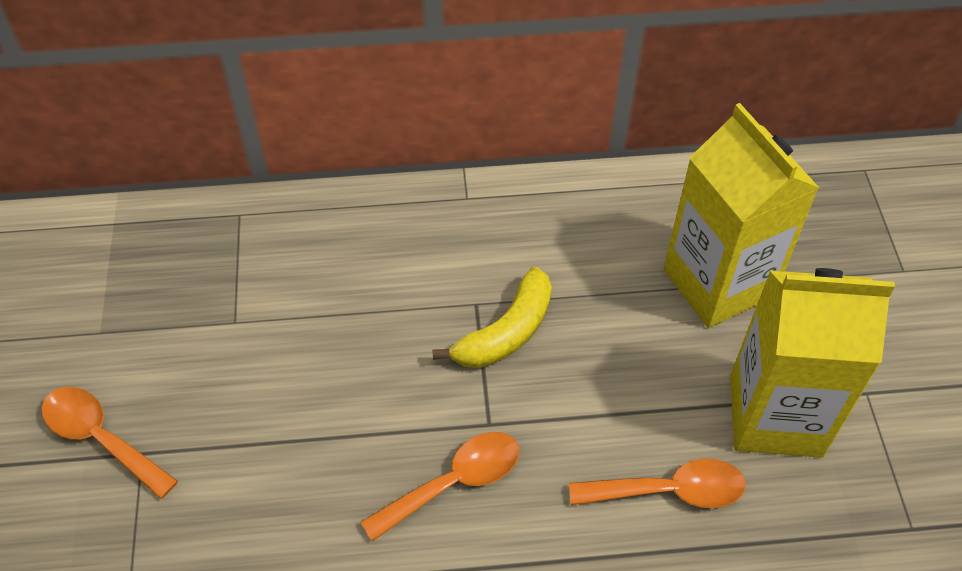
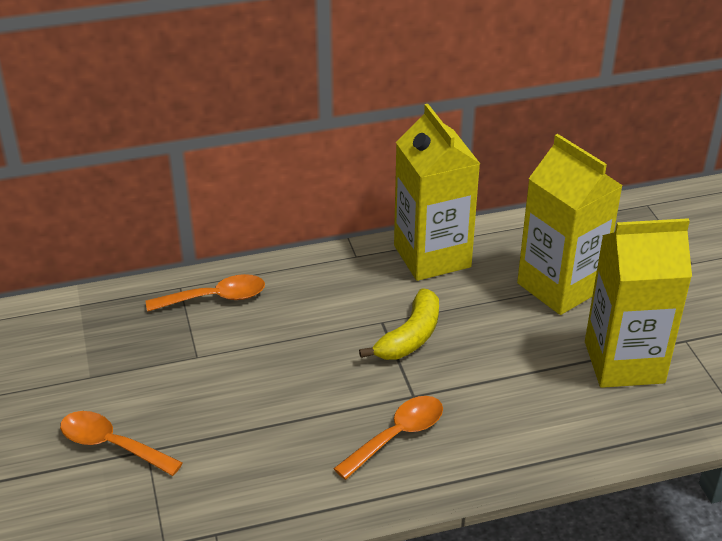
camera: 10 degrees left, 15 degrees down
(563, 212) = (432, 256): none -> yellow carton
(669, 491) = (559, 419): orange spoon -> orange spoon (215, 298)

